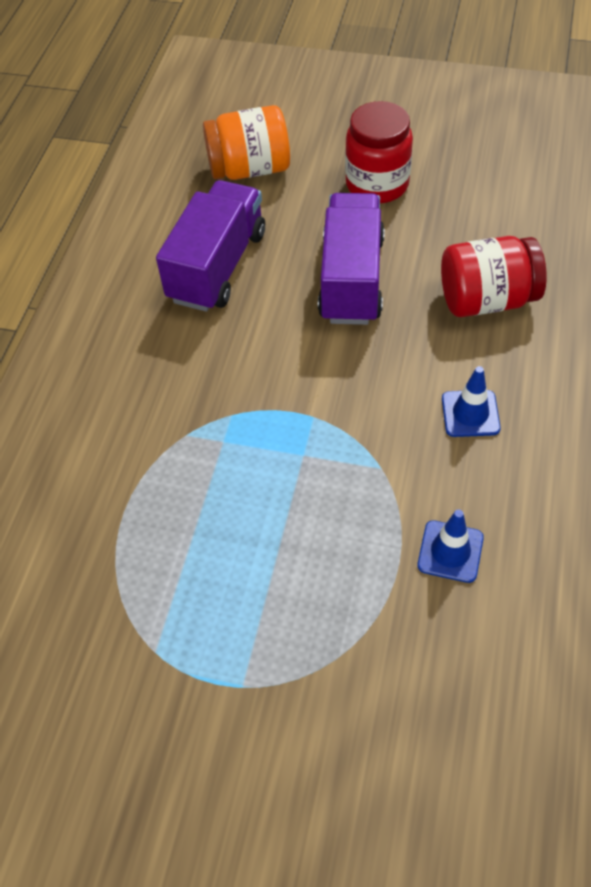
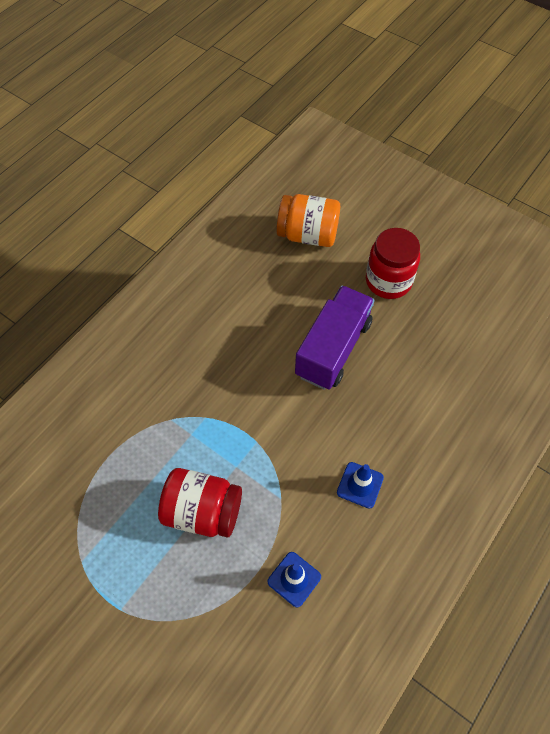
camera: 20 degrees right, 5 degrees up
(217, 266) = (250, 302): purple truck -> none
(486, 300) = (417, 403): red jar -> red jar (202, 511)

